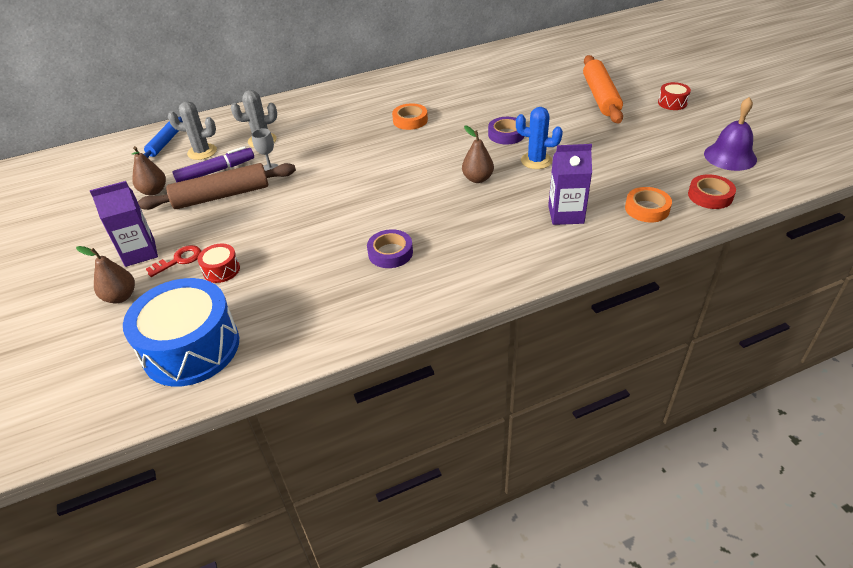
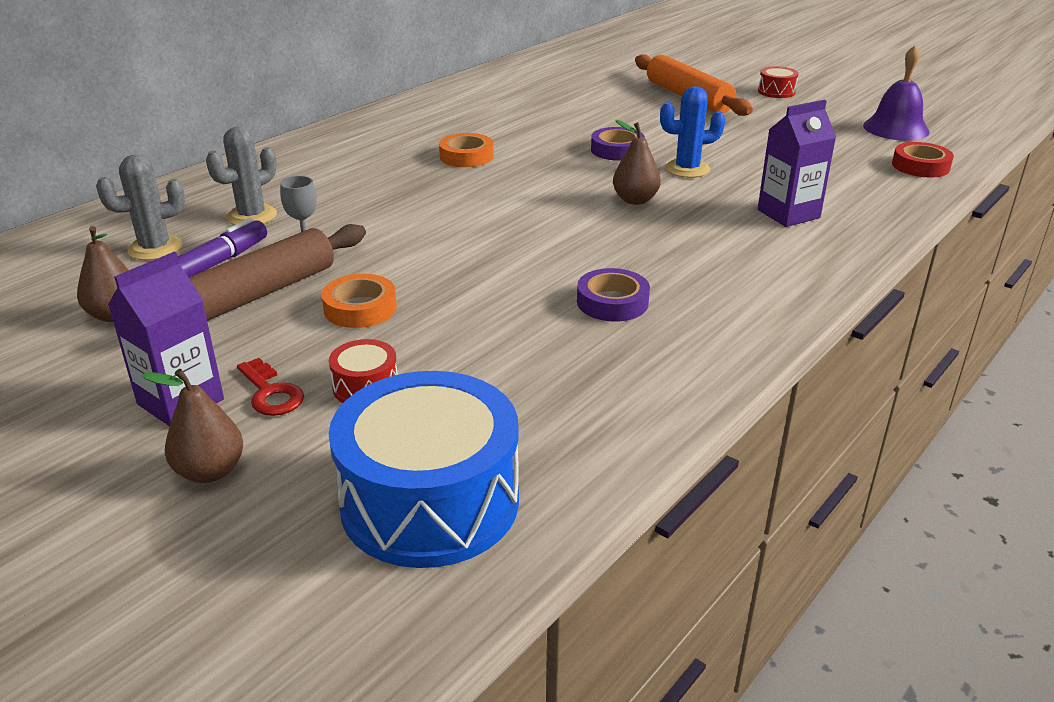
camera: 30 degrees left, 10 degrees down
(164, 144) = (66, 251): blue rolling pin -> none
(179, 260) = (271, 393): red key -> red key turned 120 degrees clockwise
(647, 209) = (871, 190): orange tape -> orange tape (360, 308)

